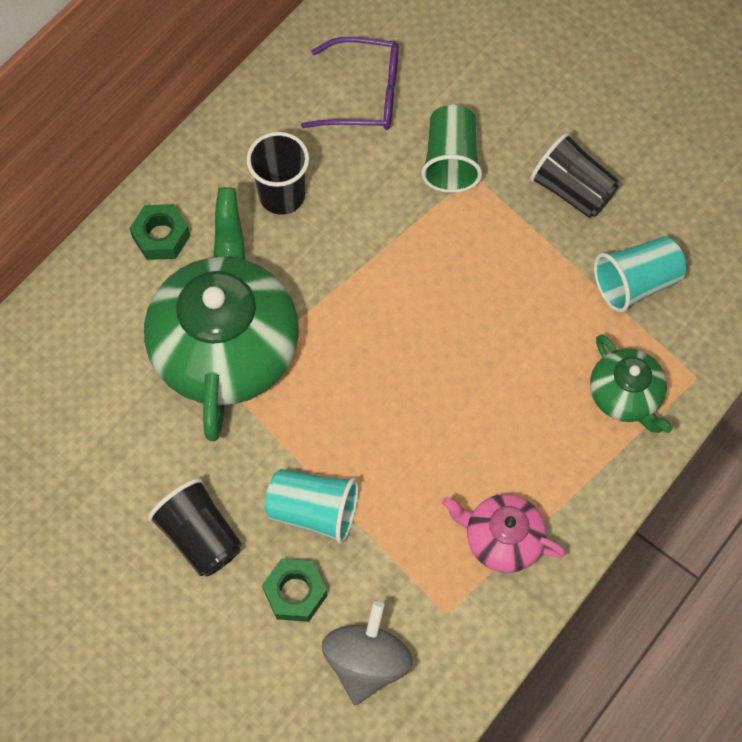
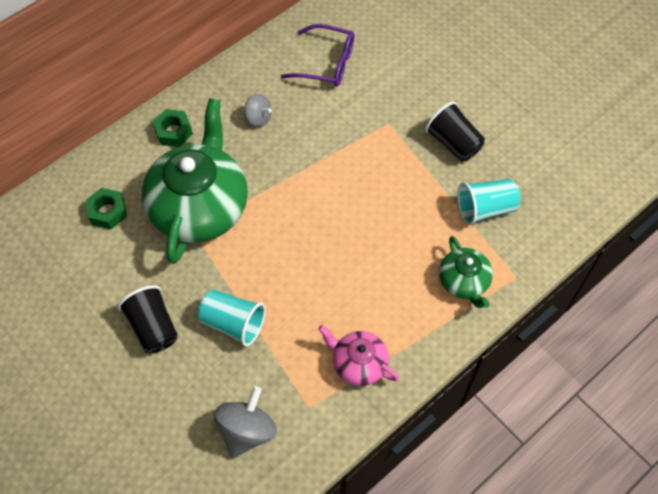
camera: 10 degrees right, 5 degrees down
(282, 196) = (258, 118): black cup -> grey spinning top
(295, 592) = (208, 375): green nut -> green nut (108, 212)
(450, 161) = (375, 113): green cup -> none

